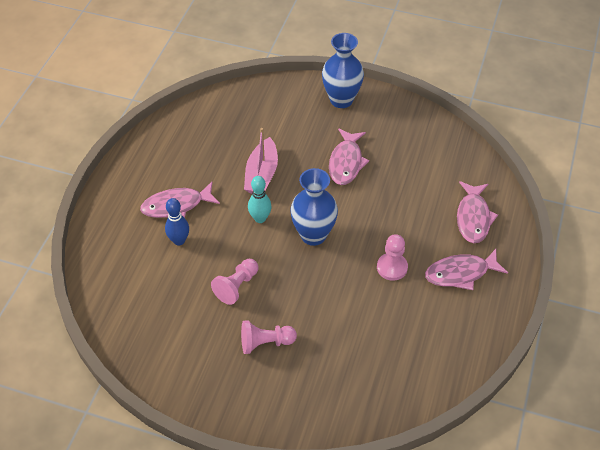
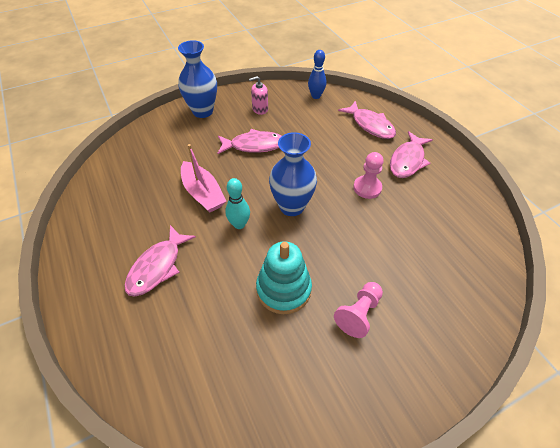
camera: 45 degrees left, 0 degrees up
(179, 240) = (192, 293): blue bowling pin -> blue bowling pin (316, 96)
(237, 286) = (283, 289): pink pawn -> turquoise stacking toy
(346, 162) = (254, 145): pink fish -> pink fish turned 60 degrees counterclockwise
(392, 131) = (260, 109): none -> pink soap dispenser

